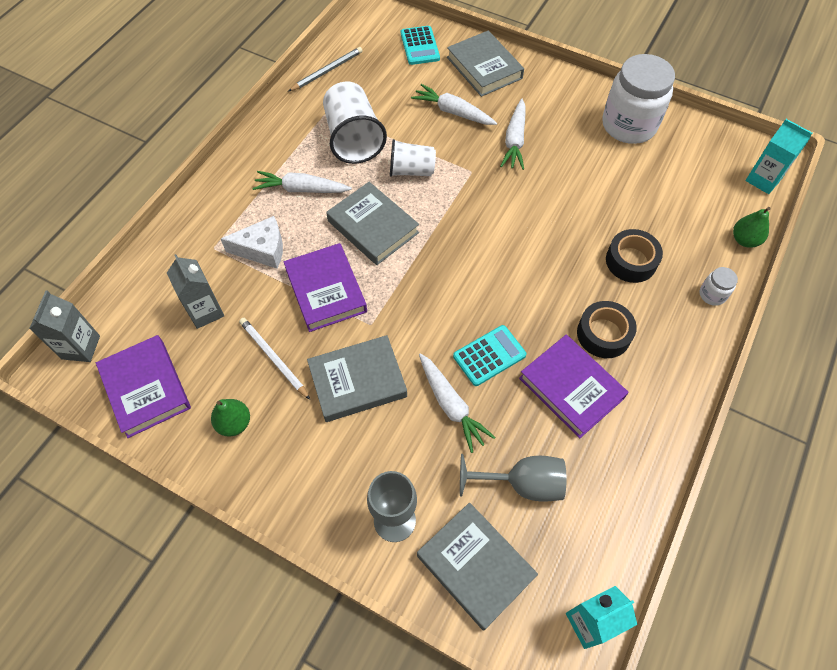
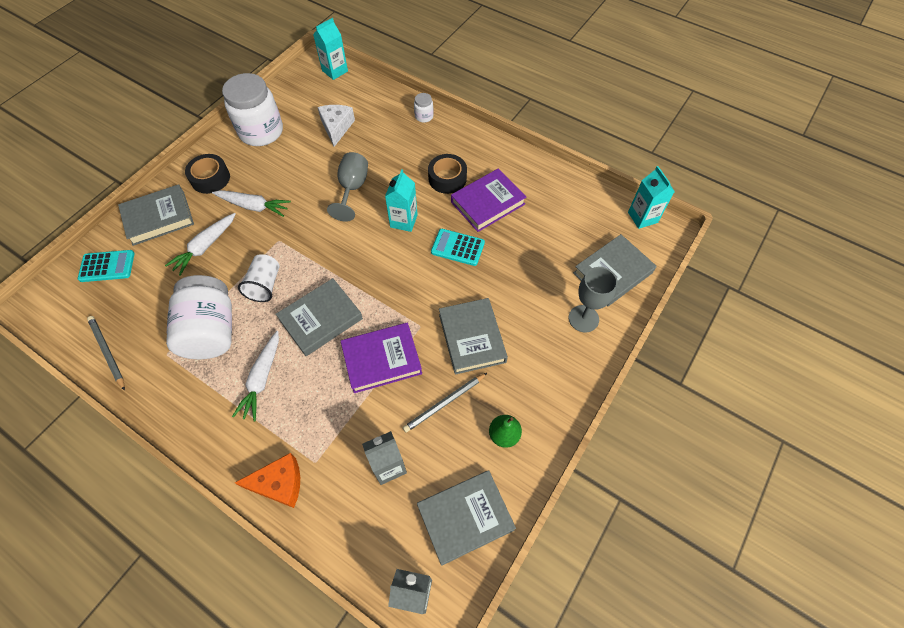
camera: 85 degrees left, 0 degrees up
(146, 388) = (465, 517): purple book -> grey book
(194, 223) = (279, 484): none -> orange cheese
(262, 249) = (327, 414): white cheese -> white cheese (336, 127)
(273, 358) = (444, 403): white pencil -> grey pencil
(353, 139) = (211, 331): white cup -> white jar
(451, 405) = (496, 276): white carrot -> none
(489, 356) = (457, 247): turquoise calculator -> turquoise calculator turned 45 degrees counterclockwise
(521, 290) = (403, 221): none -> turquoise carton
(522, 484) = (556, 240): grey goblet -> grey goblet (352, 189)
(631, 261) = (389, 153): black tape -> black tape (210, 178)
(744, 240) = (383, 91): green pear -> none

